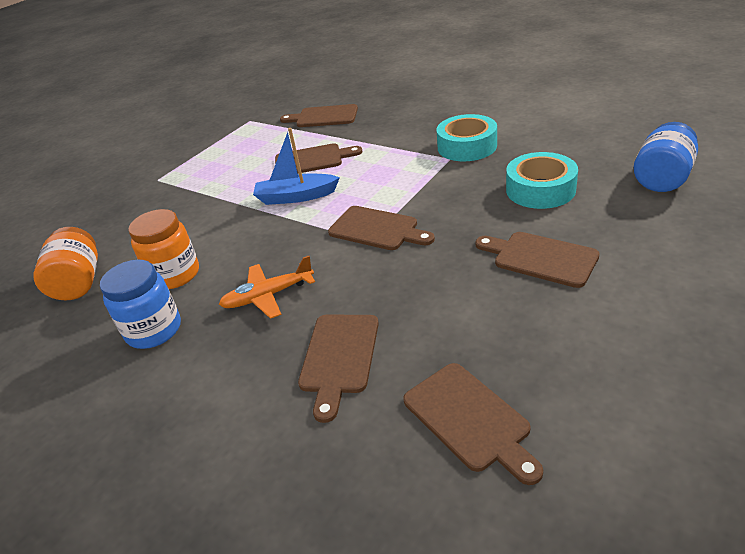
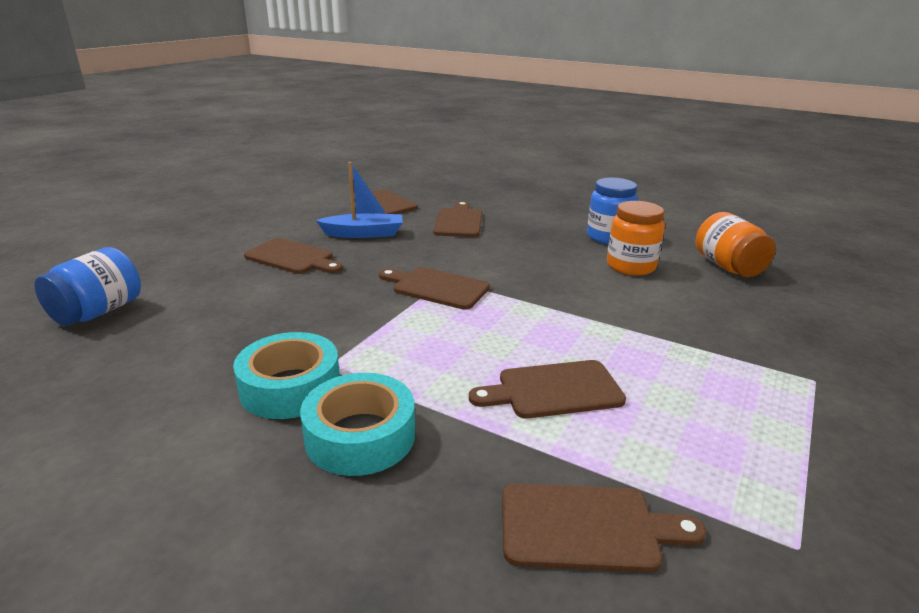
camera: 170 degrees right, 10 degrees down
(268, 296) = (527, 249): orange plane -> none
(296, 197) = (548, 330): blue boat -> blue boat (364, 234)
(540, 189) = (241, 311): turquoise tape -> turquoise tape (360, 436)

